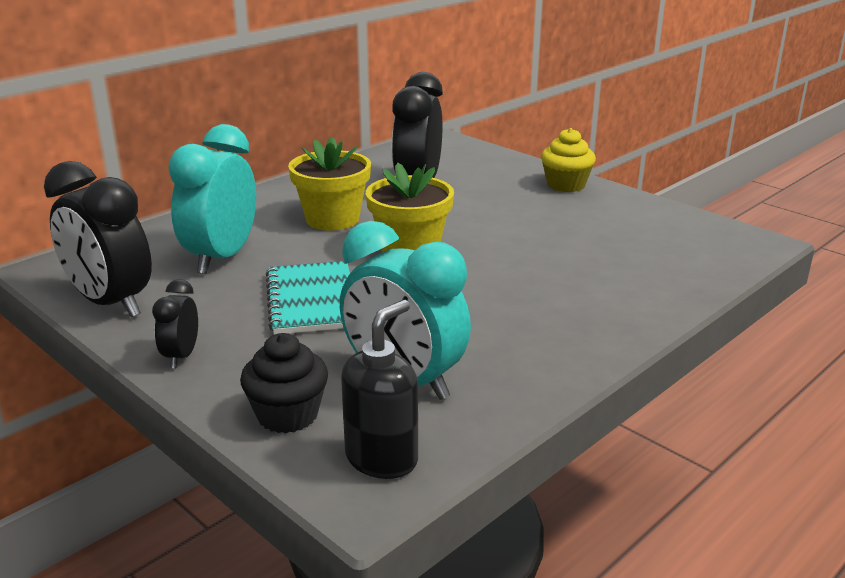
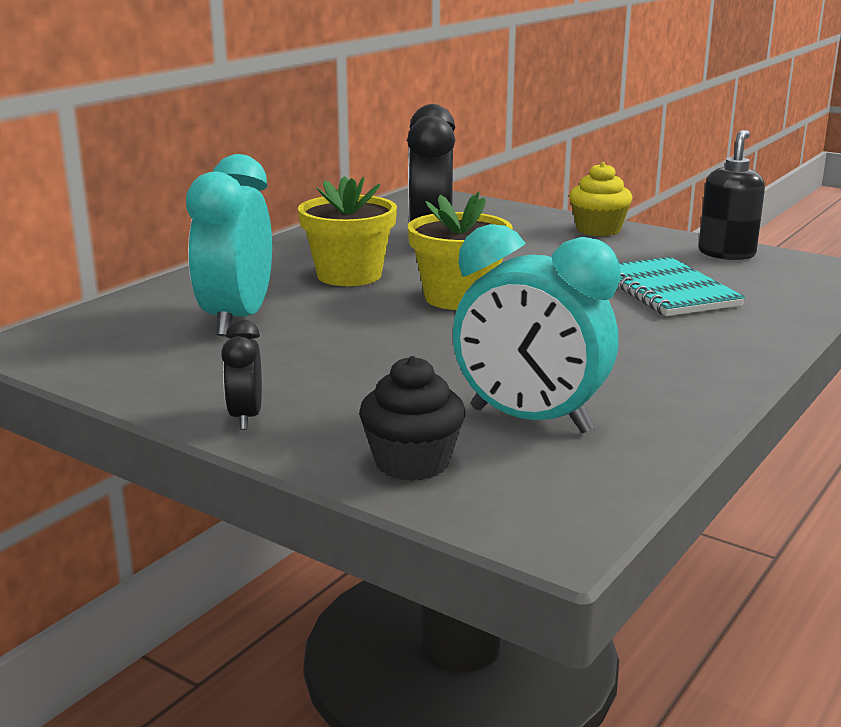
camera: 10 degrees left, 5 degrees down
(111, 303) = (123, 372): black clock -> none
(312, 300) = (373, 353): turquoise notebook -> turquoise notebook (667, 290)
(382, 458) = (550, 494): black soap dispenser -> black soap dispenser (726, 254)

